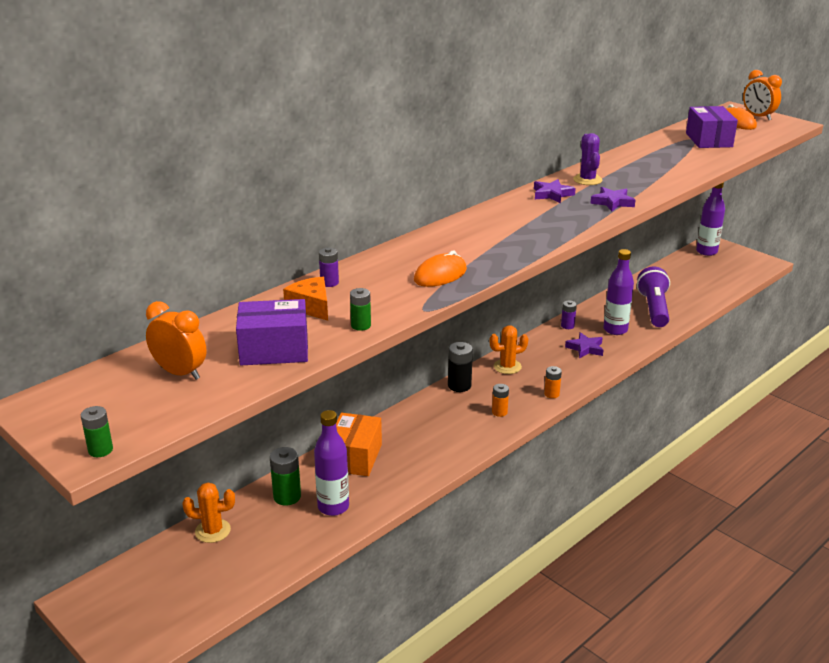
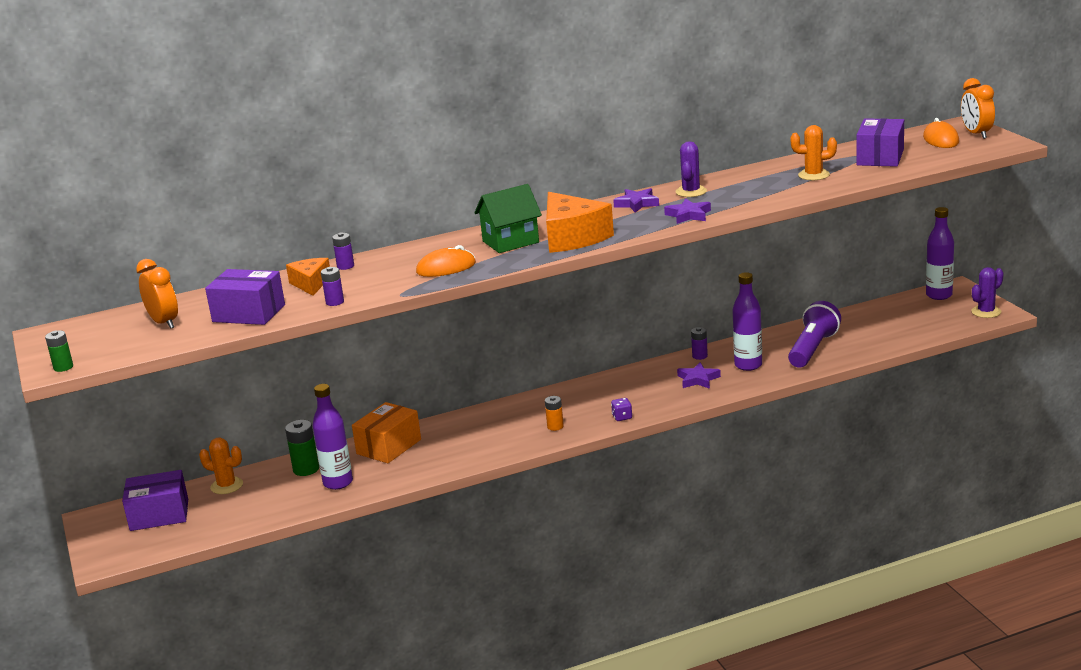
camera: 25 degrees right, 5 degrees down
(158, 581) = (159, 515): none -> purple box
(361, 325) = (335, 302): green battery -> purple battery
(459, 385) = (537, 399): black battery -> none
(475, 241) = (510, 242): none -> green house
(507, 367) = (600, 387): orange cactus -> orange cactus (813, 175)
(531, 232) = (572, 237): none -> orange cheese
(551, 394) = (622, 417): orange battery -> purple dice
(754, 262) = (986, 312): none -> purple cactus

